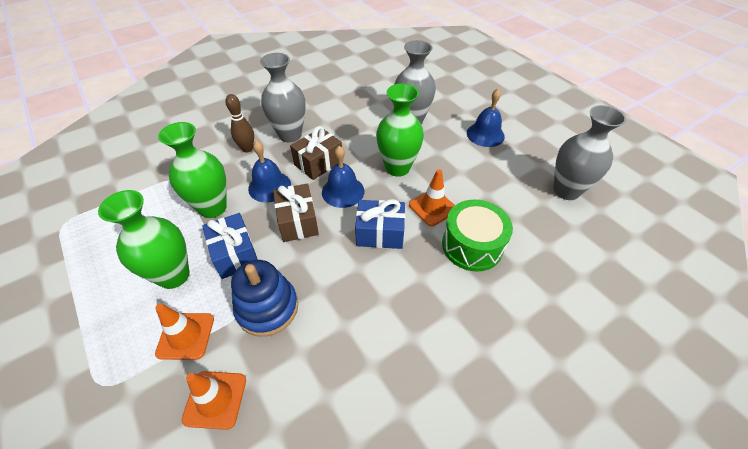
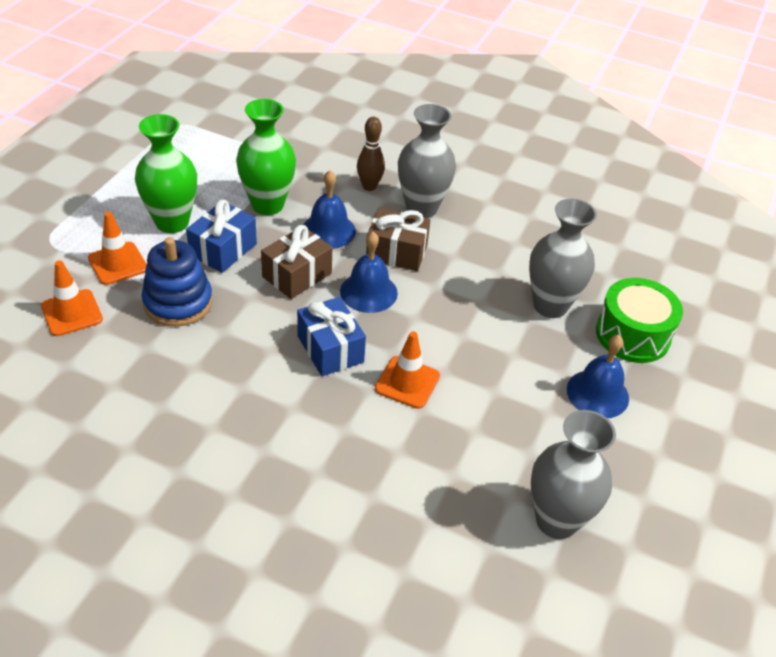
camera: 55 degrees right, 5 degrees down
(397, 168) = (448, 325): green vase -> none
(472, 245) = (373, 441): green drum -> green drum (632, 335)

